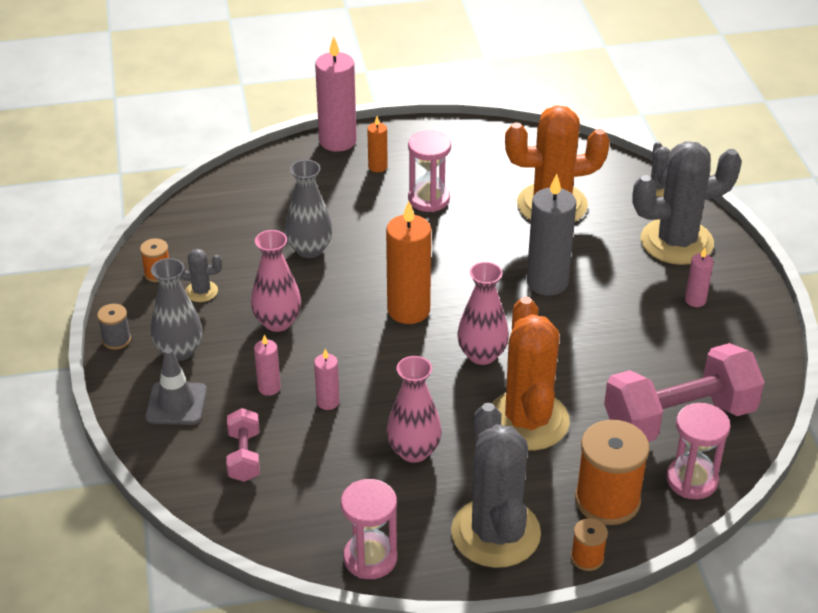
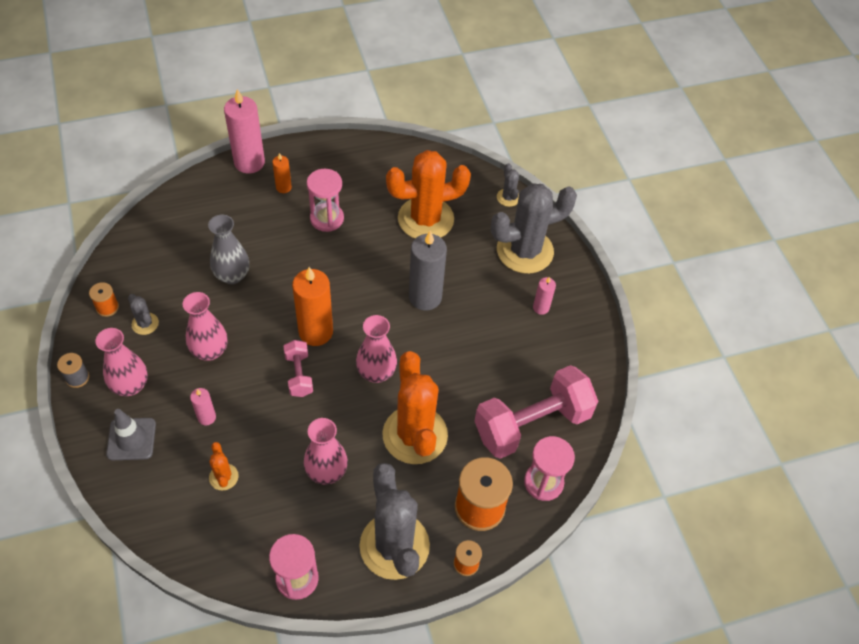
camera: 10 degrees left, 15 degrees up
(179, 351) = (130, 385): grey vase -> pink vase
(201, 291) = (145, 324): grey cactus -> grey cactus turned 60 degrees clockwise
(244, 456) = (190, 487): pink dumbbell -> pink dumbbell (299, 375)
(285, 448) = (223, 477): none -> orange cactus
(328, 402) = (255, 428): pink candle -> none

